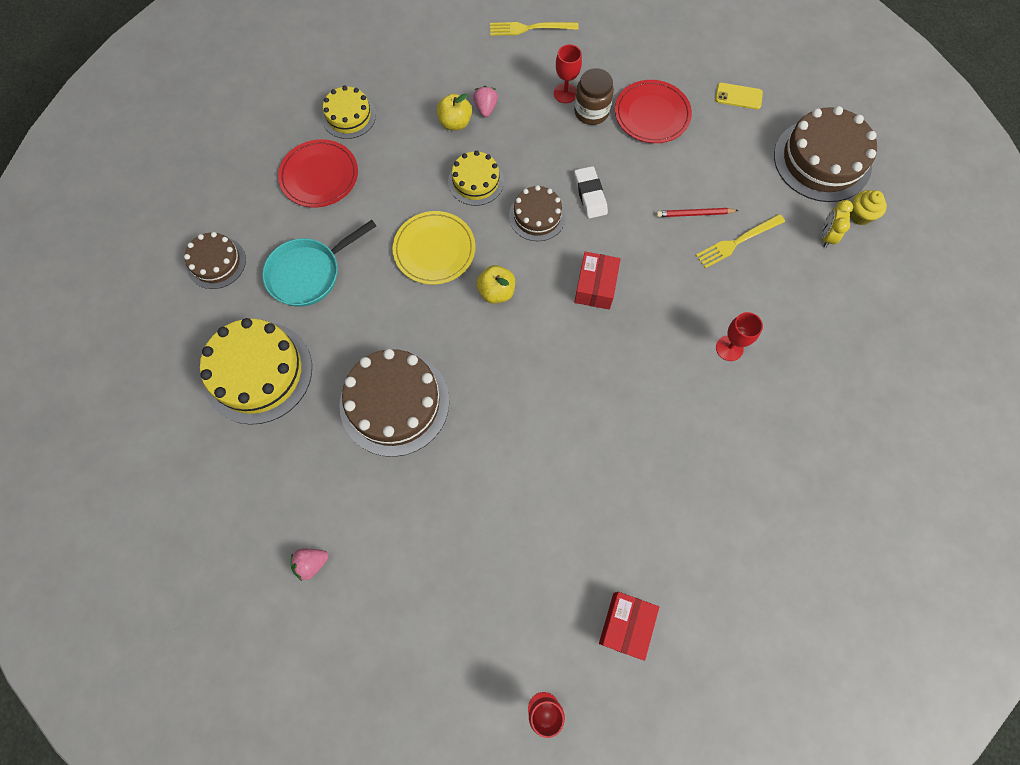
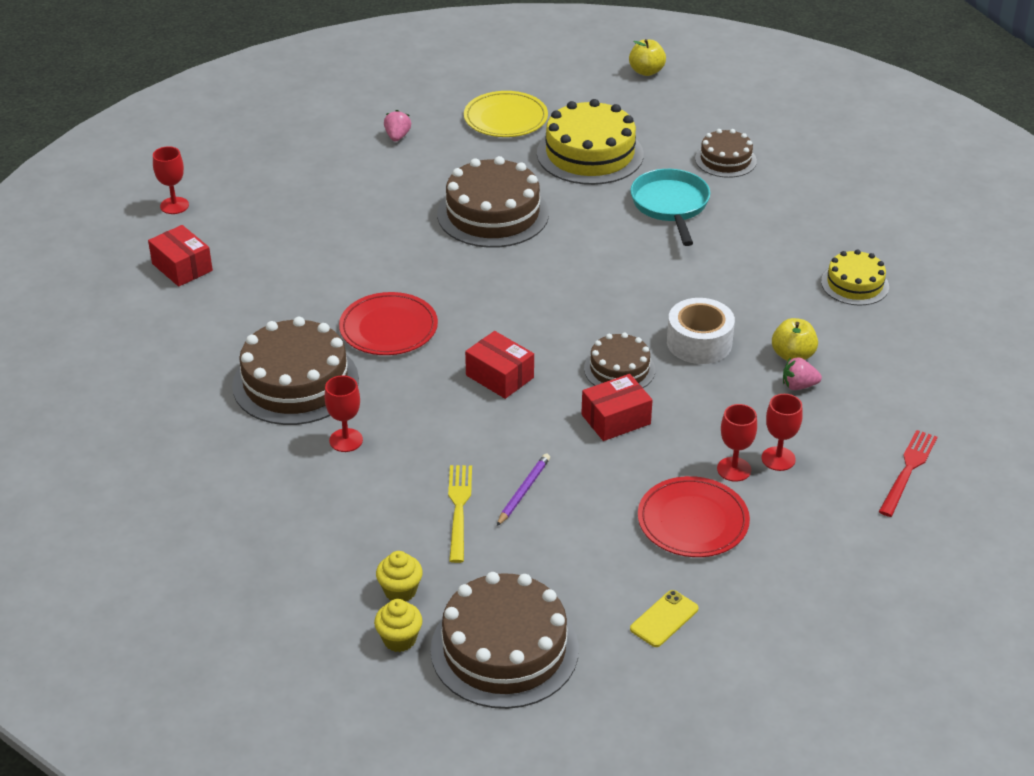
camera: 120 degrees right, 30 degrees down
(319, 176) = (785, 243): red plate -> red plate (388, 328)
(434, 250) = (634, 287): yellow plate -> yellow plate (505, 118)
(476, 181) = (699, 342): yellow cake -> white tape
(485, 108) = (798, 386): pink strawberry -> pink strawberry turned 150 degrees clockwise
(496, 292) = (552, 309): yellow apple -> yellow apple (646, 71)
(530, 28) = (908, 470): yellow fork -> red fork
(590, 194) = (616, 419): white eraser -> red box
(591, 112) = (734, 469): brown jar -> red goblet
(694, 214) = (523, 491): red pencil -> purple pencil
(698, 423) = (295, 382): none -> brown cake
(826, 236) = (400, 591): yellow clock -> yellow cupcake

